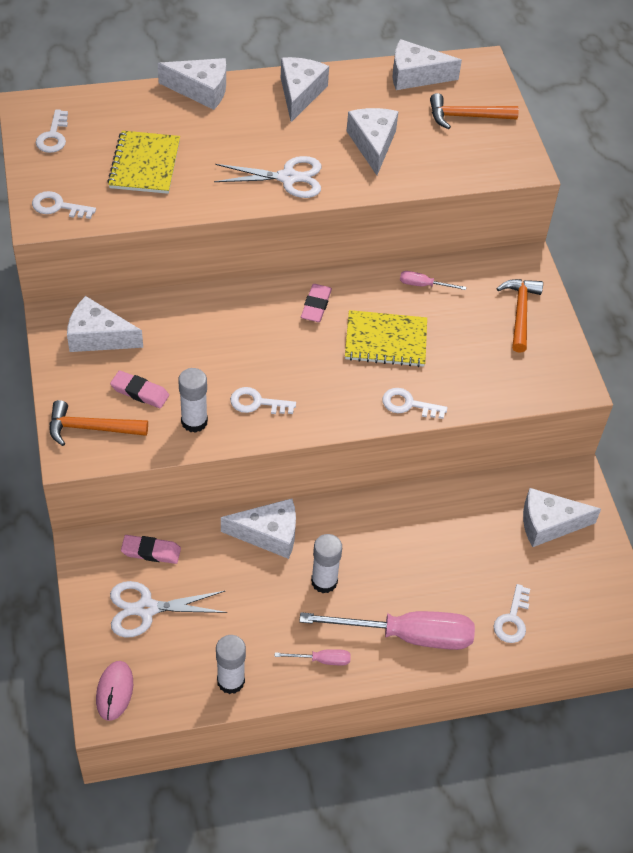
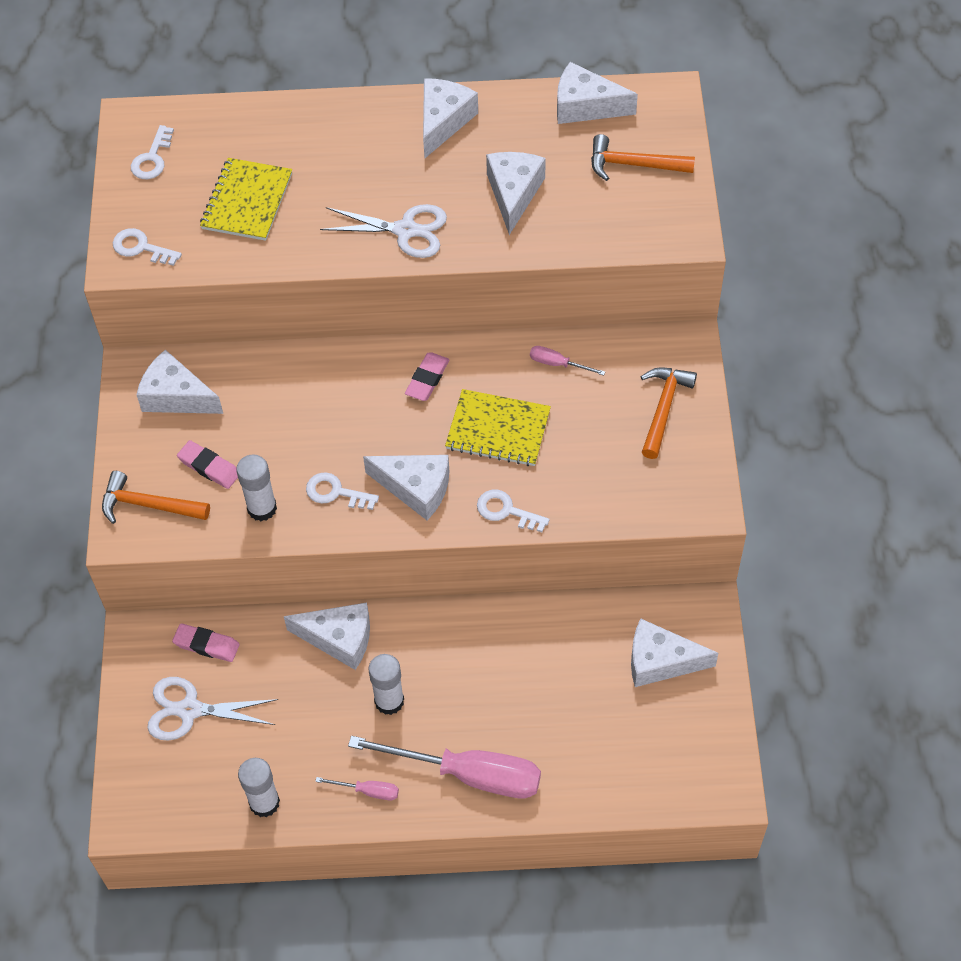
camera: 15 degrees right, 5 degrees up
(114, 691) = (139, 799): pink mouse -> none
(201, 90) = (330, 110): white cheese -> white cheese (416, 488)
(512, 620) = (591, 770): white key -> none

